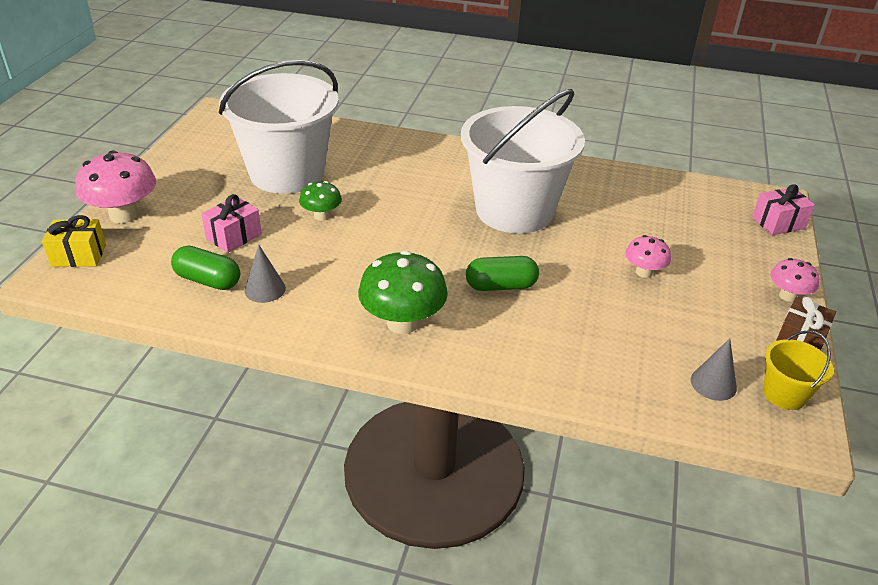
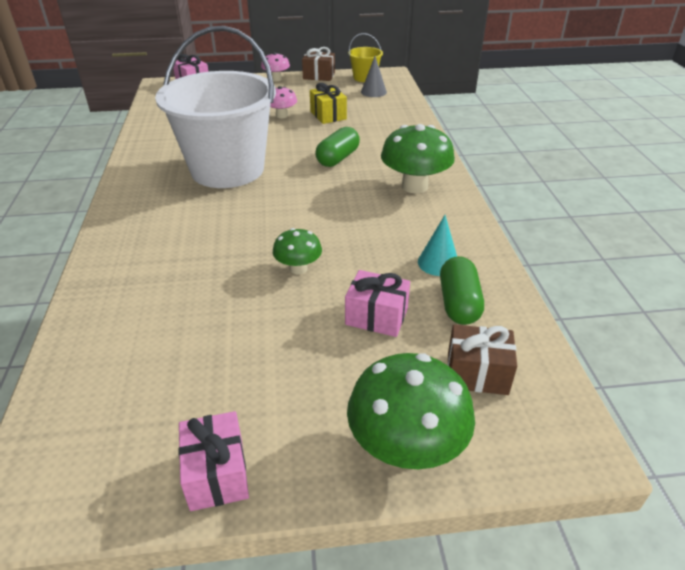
camera: 110 degrees left, 0 degrees up
(79, 255) = (517, 441): yellow gift -> yellow gift (328, 115)
(124, 215) = (406, 447): pink mushroom -> green mushroom
(139, 261) = (477, 373): none -> brown gift
(177, 157) = (217, 474): none -> pink gift
(265, 289) = (438, 263): grey cone -> turquoise cone
(287, 173) = (219, 326): white bucket -> none
(501, 286) = (338, 158): green capsule -> green capsule turned 60 degrees clockwise

